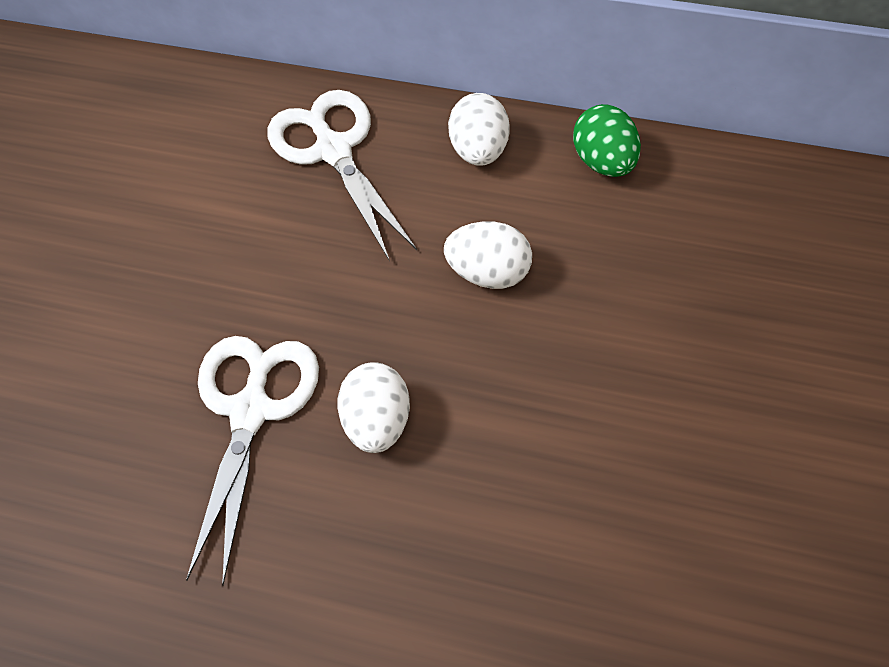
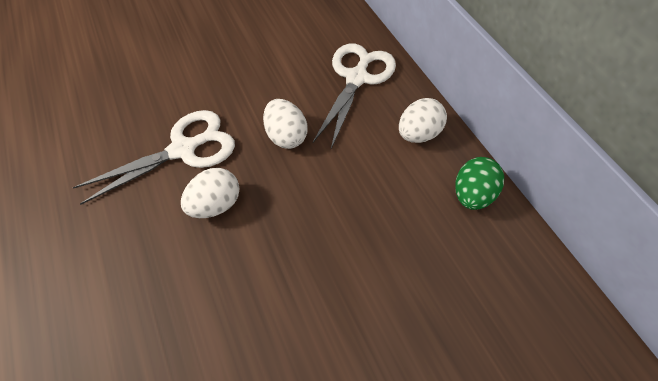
camera: 45 degrees right, 0 degrees up
(489, 273) = (346, 191): white egg -> white egg (286, 136)

